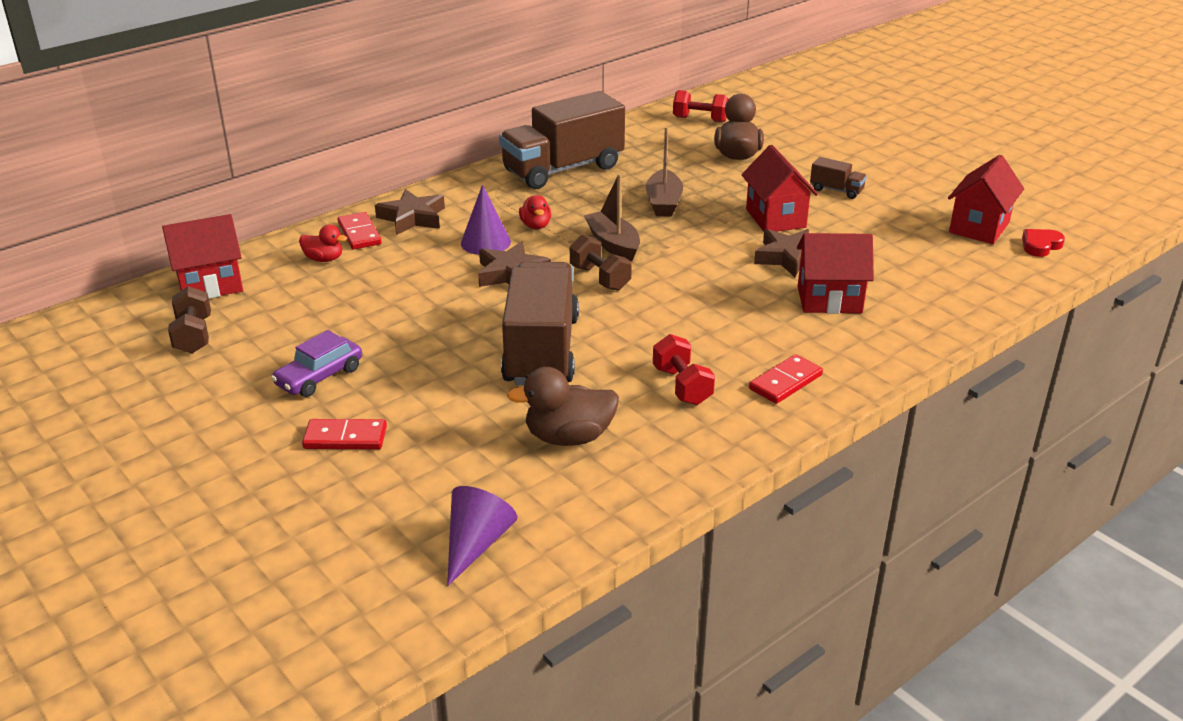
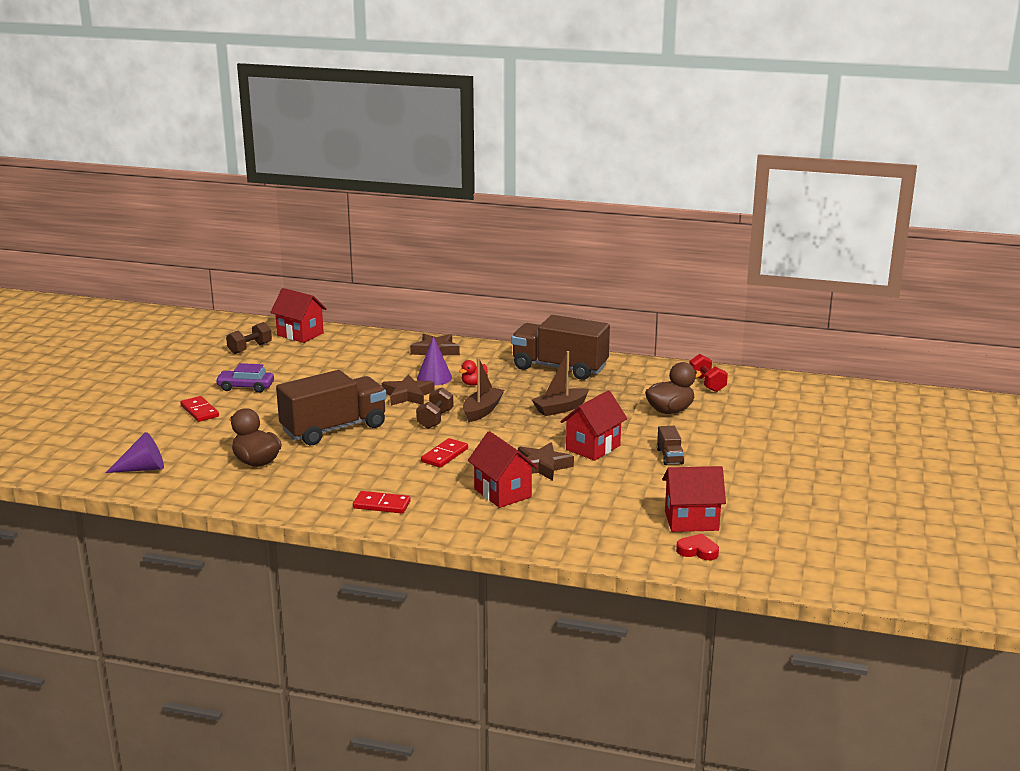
camera: 55 degrees right, 10 degrees down
(324, 259) = (360, 348): red duck -> none
(359, 233) = (399, 346): red domino -> red domino (445, 455)
(682, 386) = (342, 476): red dumbbell -> none

